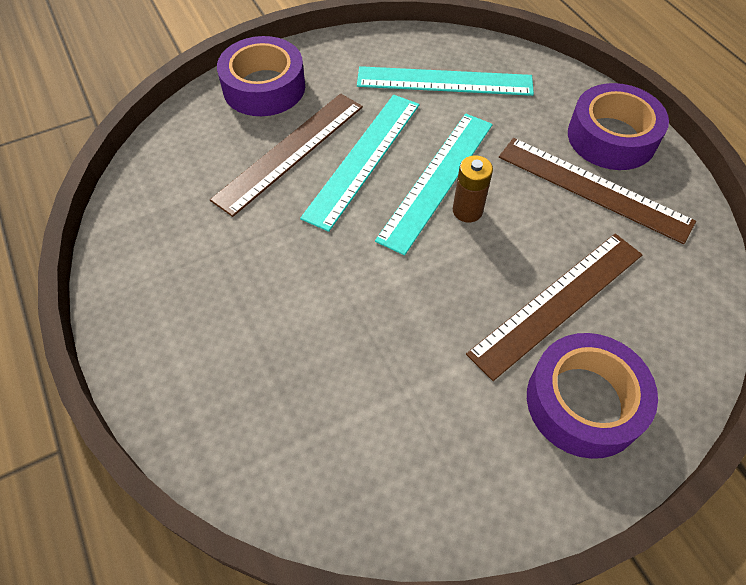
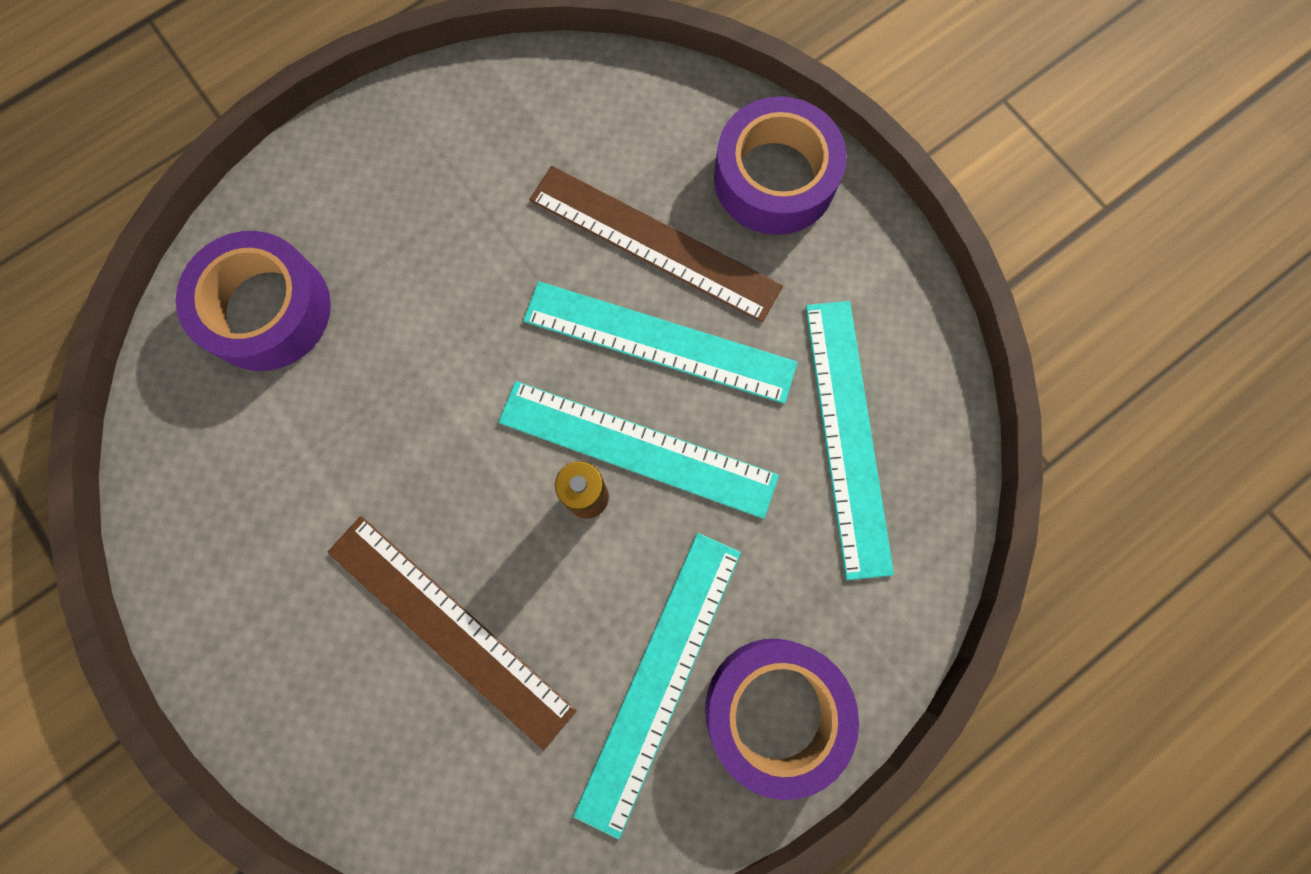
camera: 80 degrees right, 20 degrees up
(583, 402) = (310, 665): purple tape -> purple tape (267, 310)
(593, 188) = (660, 680): brown ruler -> turquoise ruler

